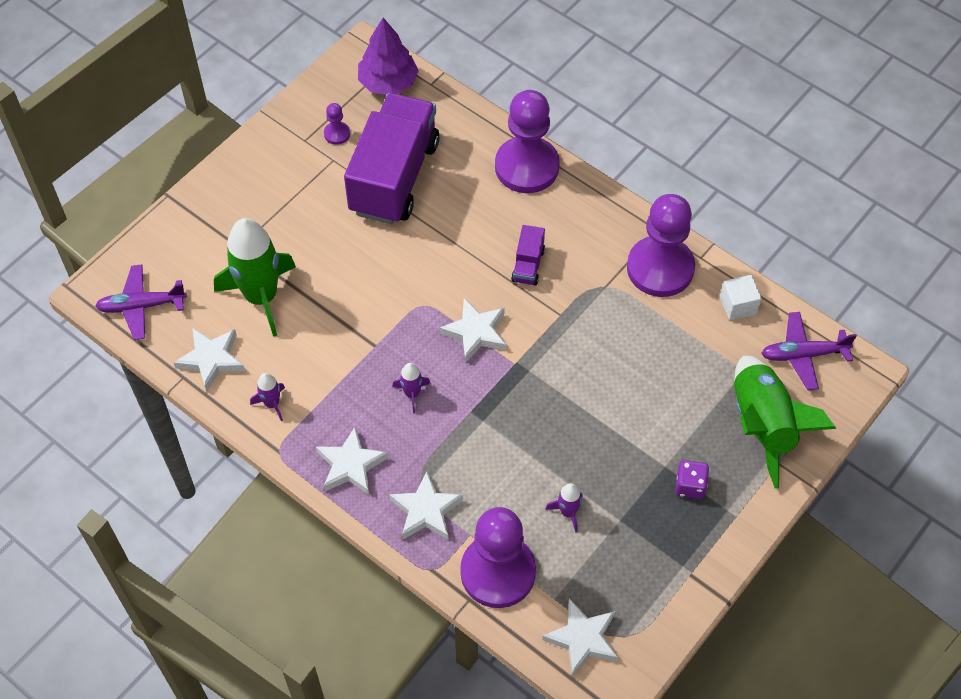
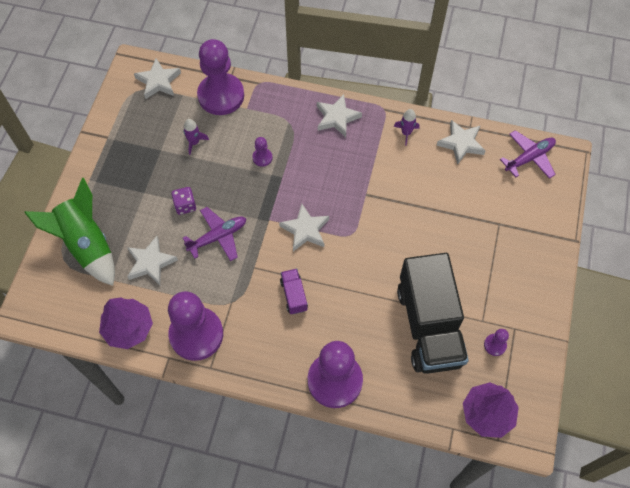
camera: 155 degrees right, 5 degrees up
(261, 297) = (459, 195): green rocket -> none
(394, 177) = (429, 326): purple truck -> black truck
(412, 394) = (324, 173): purple rocket -> none
(426, 510) = (279, 111): white star -> white star (151, 263)
(483, 449) = (262, 158): none -> purple pawn
(690, 486) = (124, 187): purple dice -> purple dice (185, 205)
(738, 305) = (128, 328): white cube -> purple tree
(803, 355) = (70, 308): purple plane -> purple plane (218, 237)

